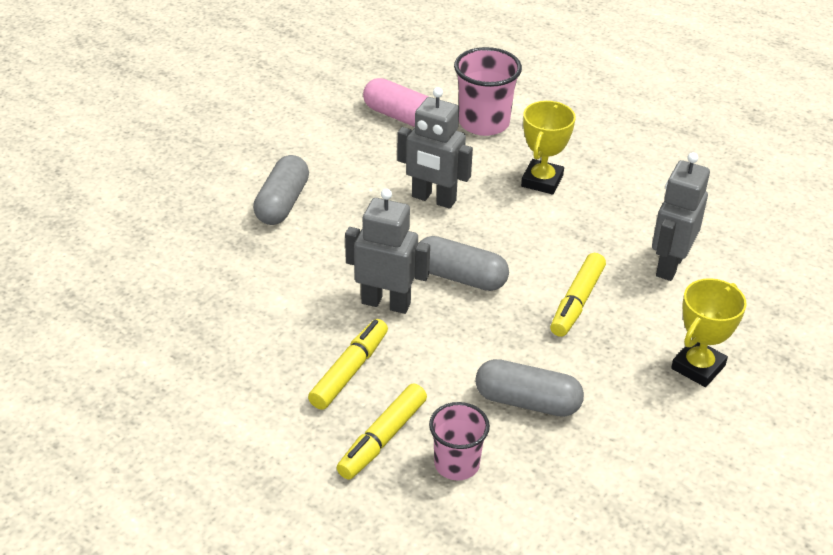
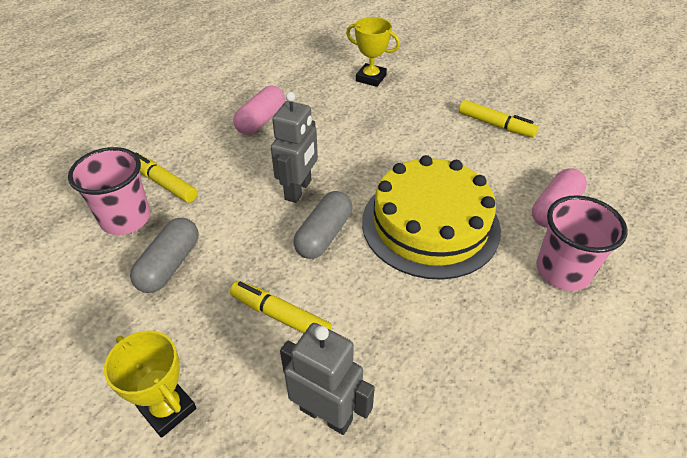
camera: 95 degrees right, 5 degrees up
(233, 354) = (261, 120): none -> pink capsule
(282, 203) = (418, 139): grey capsule -> none
(350, 371) = (232, 170): yellow marker -> yellow marker (495, 125)
(433, 199) = (430, 224): grey robot -> yellow cake
(456, 464) = (126, 219): pink cup -> pink cup, size x1.51
(542, 181) = (468, 310): yellow trophy -> yellow trophy (371, 78)

